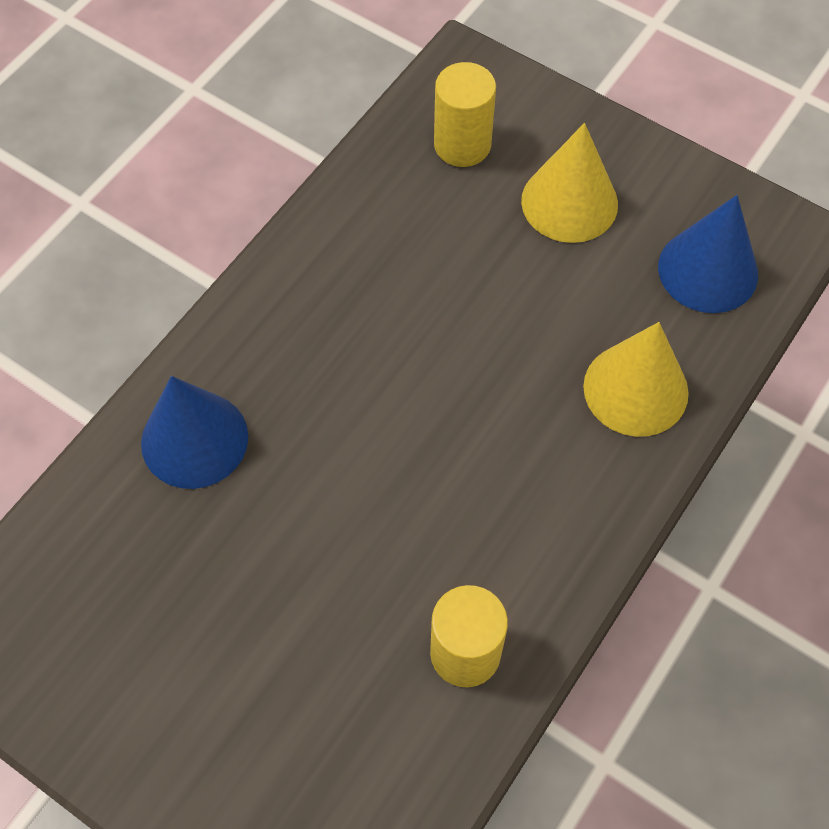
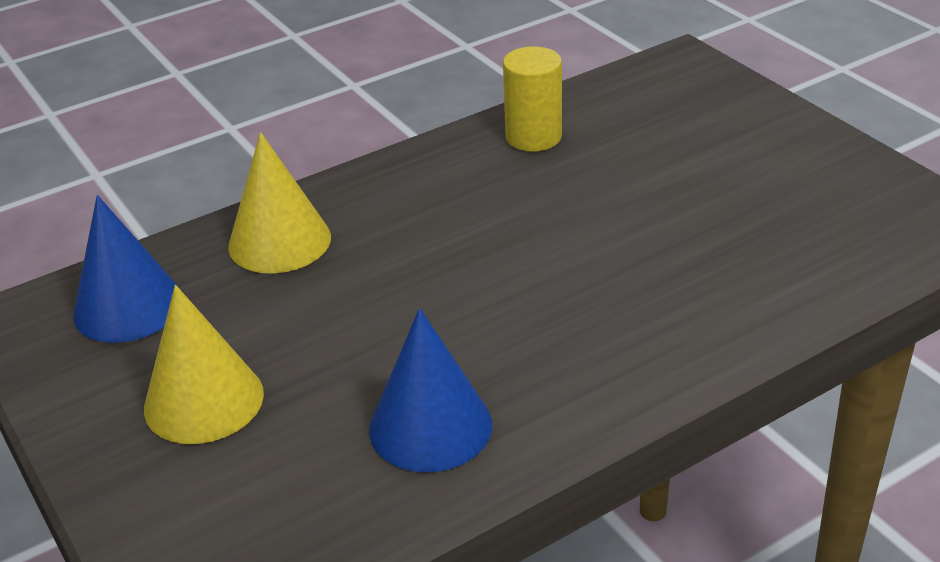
camera: 155 degrees left, 25 degrees down
(194, 439) = (714, 299): blue cone -> blue cone (430, 426)
(462, 145) = (273, 498): yellow cylinder -> none

